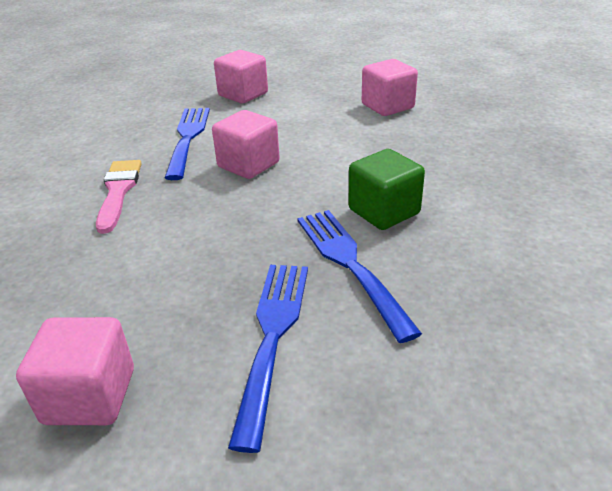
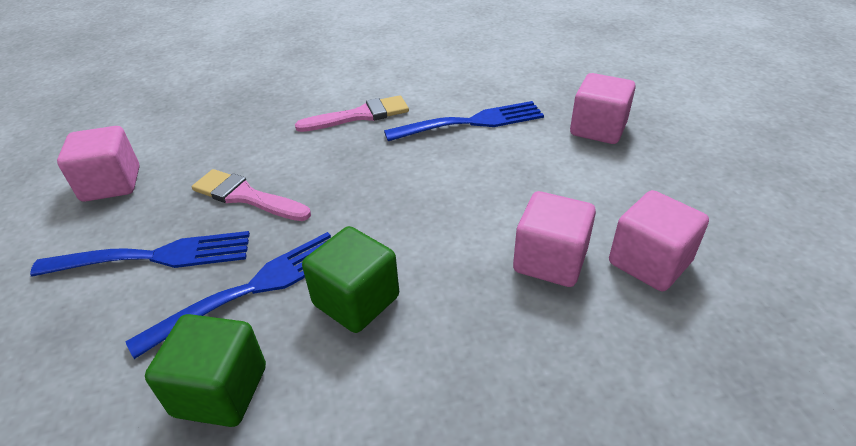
camera: 75 degrees right, 5 degrees up
(207, 269) = (246, 196): none -> pink brush
(248, 165) = (430, 175): pink cube -> pink cube (550, 261)
(462, 282) = (220, 391): none -> green cube

